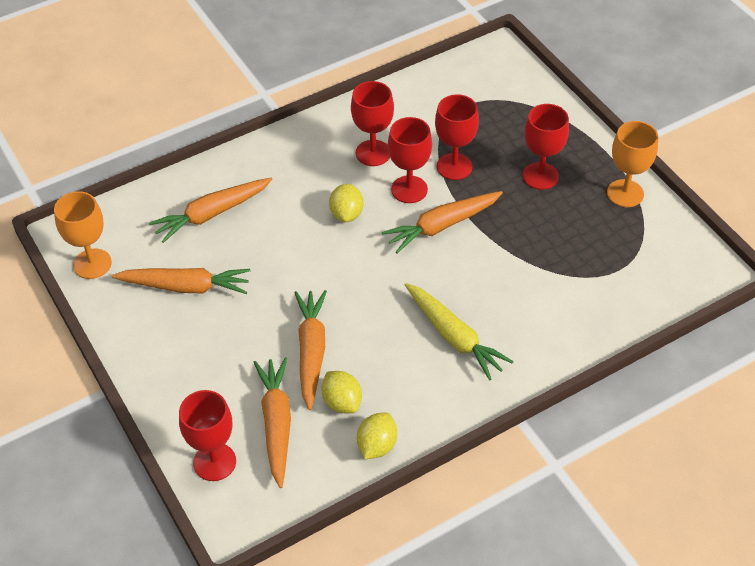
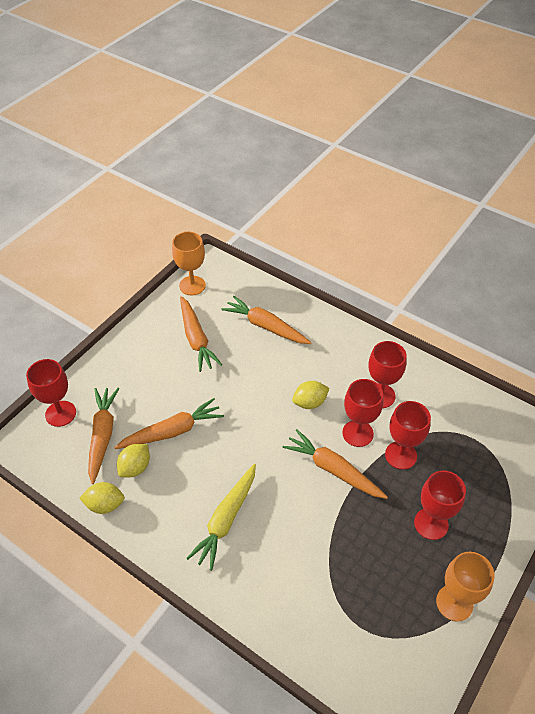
camera: 65 degrees right, 0 degrees up
(276, 424) = (102, 436): orange carrot -> orange carrot turned 60 degrees counterclockwise

